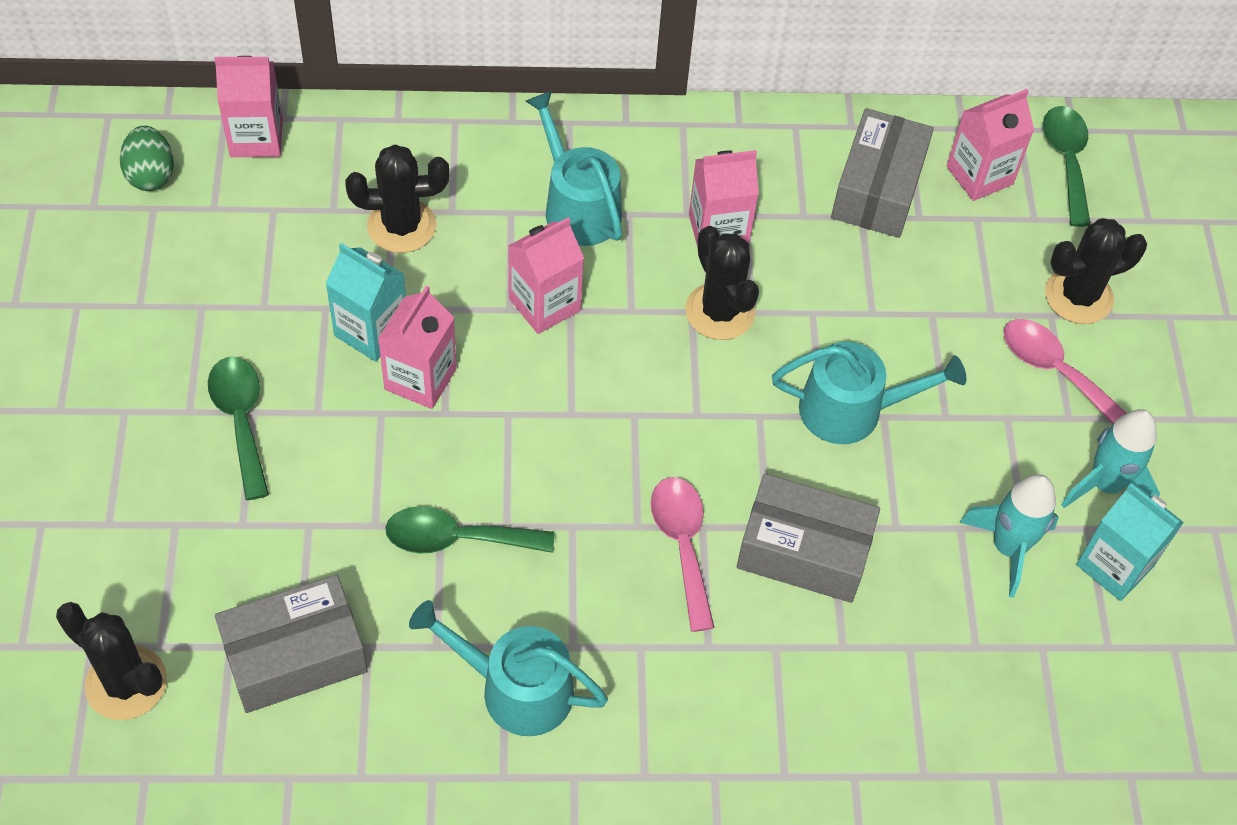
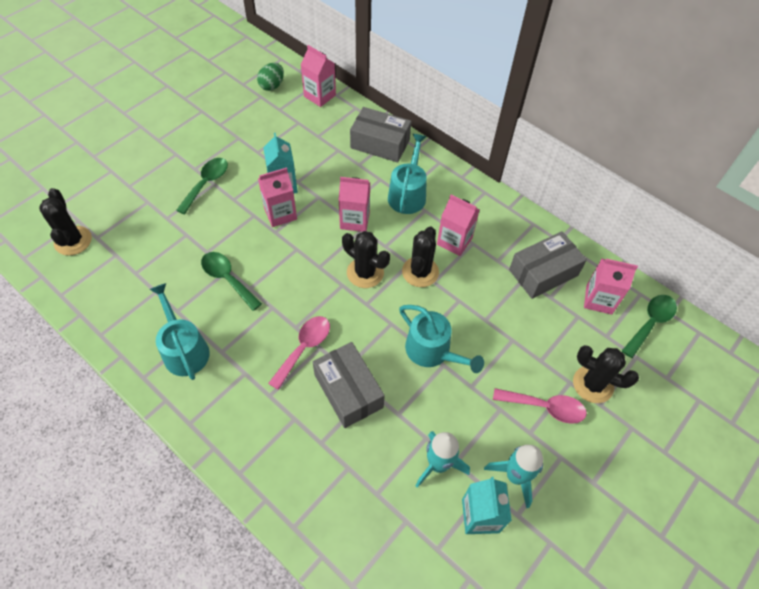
camera: 45 degrees right, 0 degrees up
(295, 656) = (130, 275): grey box -> grey box (380, 143)
(401, 226) = (335, 157): black cactus -> black cactus (365, 273)
(1054, 371) = (545, 407): pink spoon -> pink spoon turned 105 degrees clockwise

